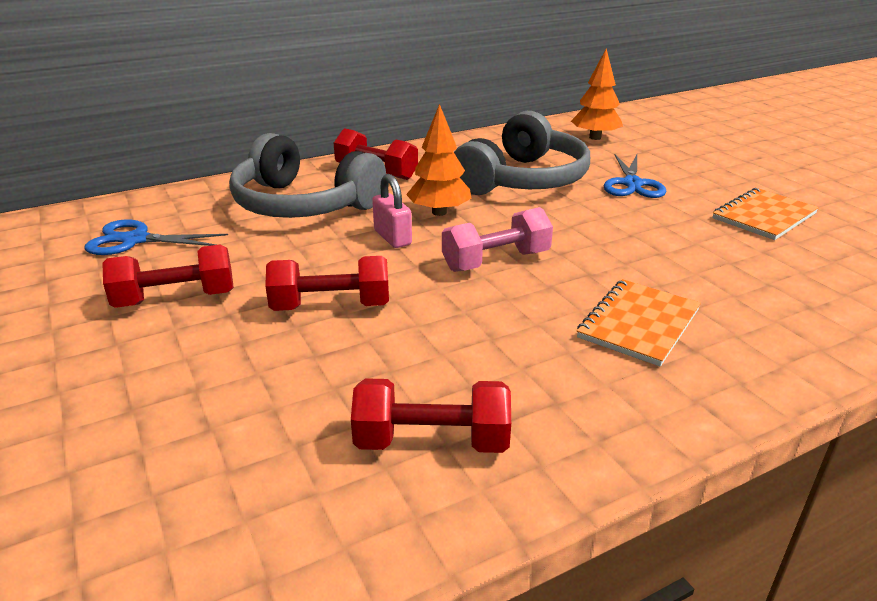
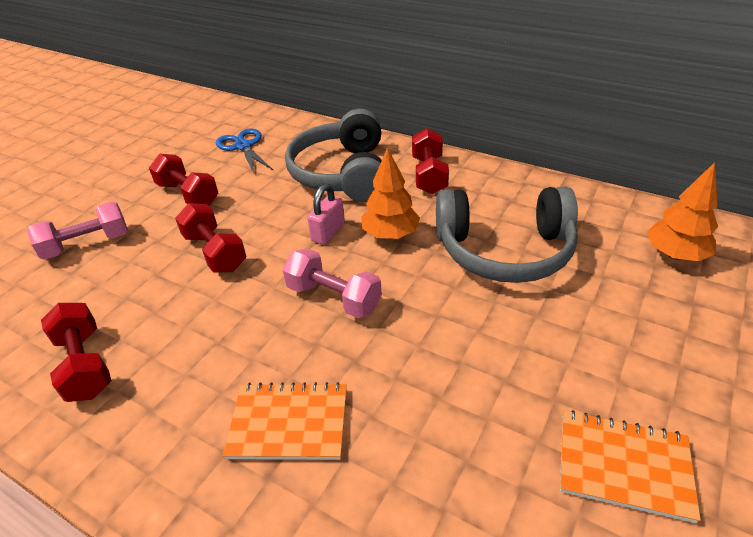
camera: 60 degrees right, 10 degrees up
(158, 402) = (87, 244): none -> pink dumbbell
(632, 184) = (582, 324): blue scissors -> none

